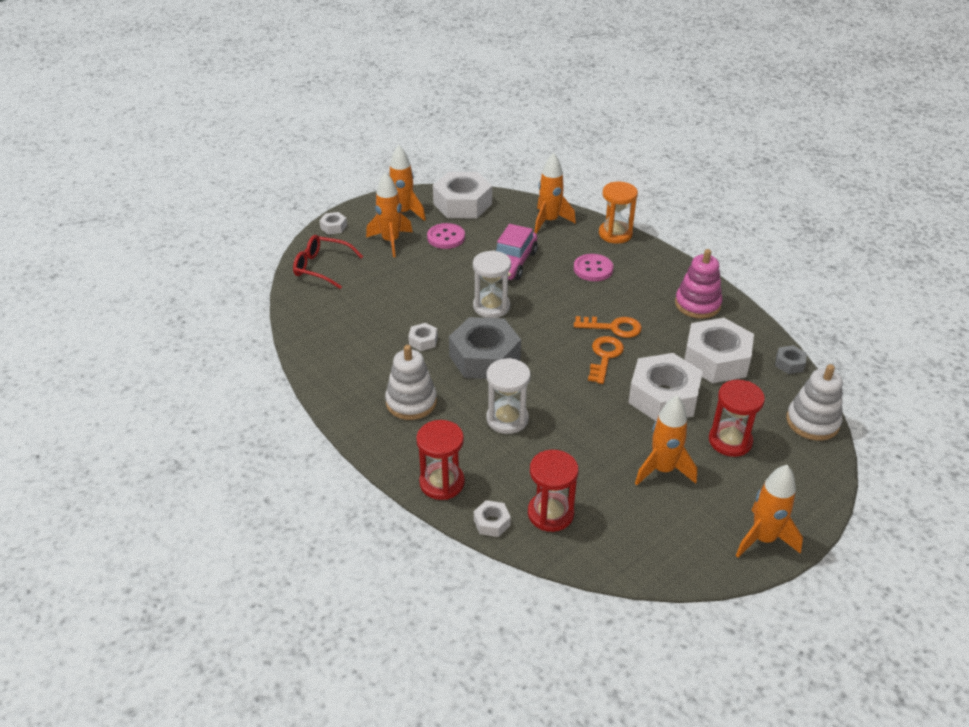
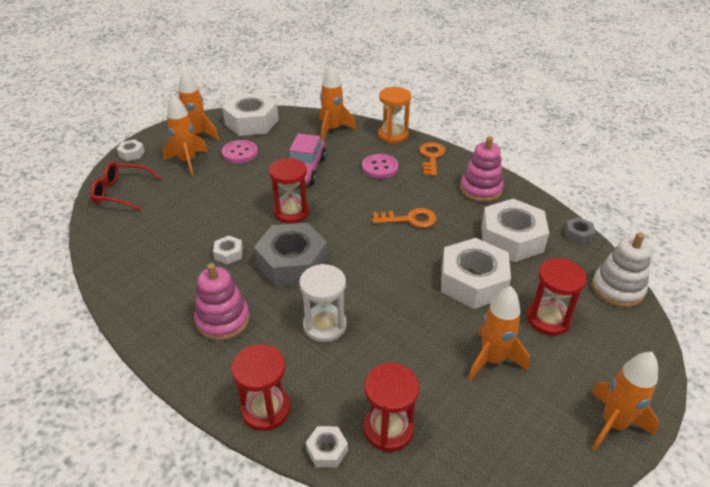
camera: 10 degrees left, 0 degrees up
(411, 402) = (223, 320): white stacking toy -> pink stacking toy
(491, 306) = (291, 212): white hourglass -> red hourglass
(604, 357) = (408, 248): orange key -> orange key (431, 157)

